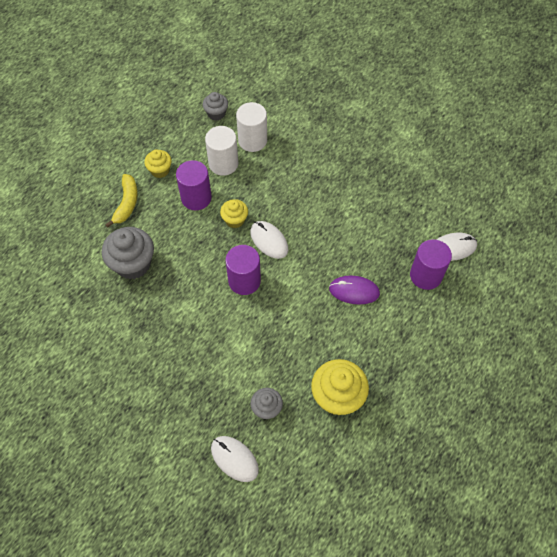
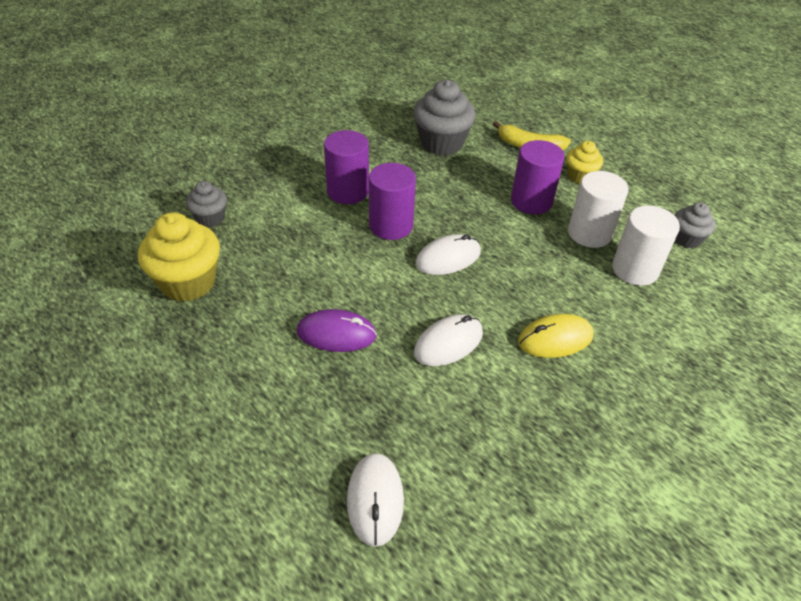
camera: 100 degrees right, 15 degrees down
(234, 459) = (168, 186): white mouse -> white mouse (448, 343)
(235, 220) = (489, 231): yellow cupcake -> none
(322, 178) = (555, 339): none -> yellow mouse
(354, 291) = (336, 334): purple mouse -> purple mouse turned 75 degrees clockwise
(425, 275) = (331, 437): purple cylinder -> purple cylinder (348, 191)

